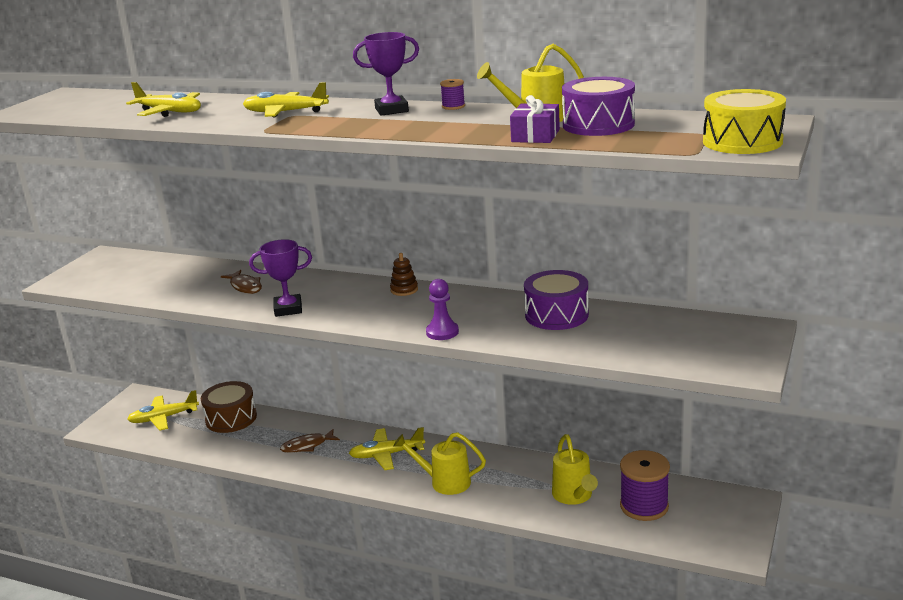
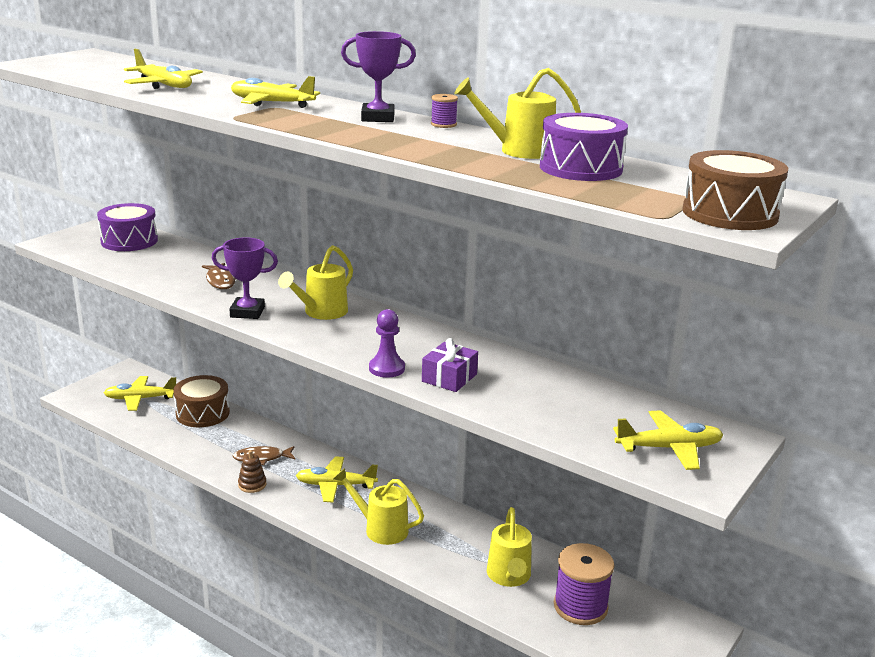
camera: 10 degrees right, 0 degrees up
(355, 297) = (321, 313): none -> yellow watering can
(404, 290) = (374, 315): brown stacking toy -> brown stacking toy (252, 485)
(535, 136) = (503, 168): purple gift -> purple gift (449, 378)
(556, 315) = (517, 375): purple drum -> purple drum (129, 241)
(711, 348) = (669, 448): none -> yellow plane
(742, 141) = (729, 214): yellow drum -> brown drum

